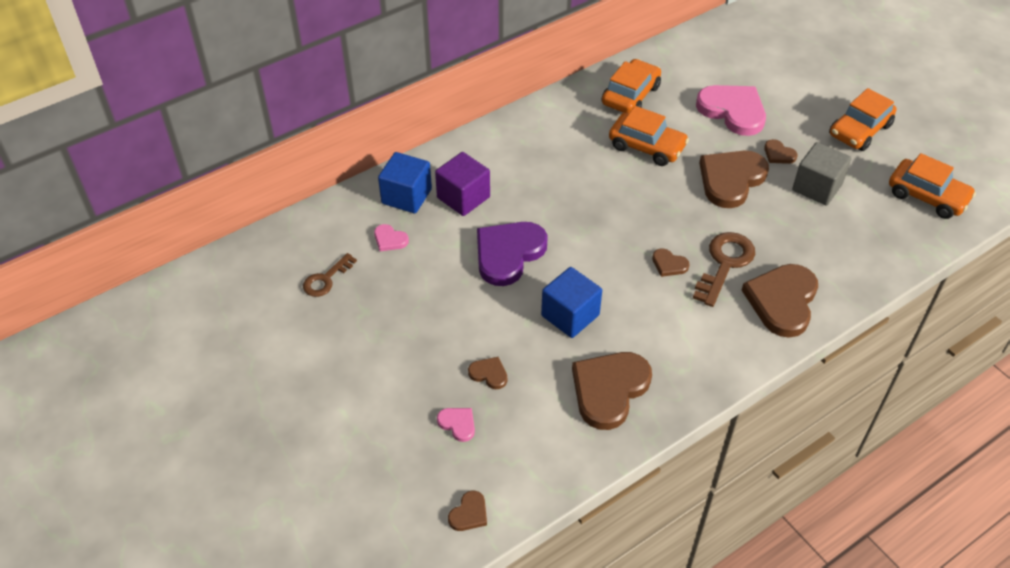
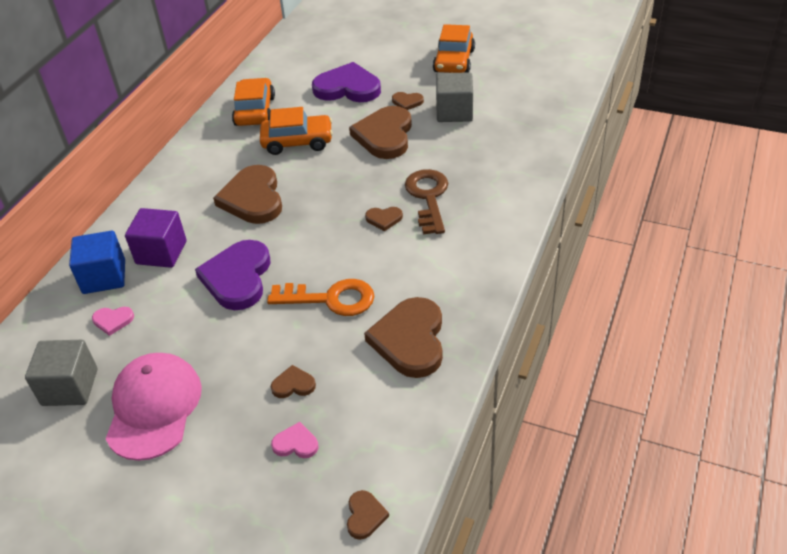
camera: 30 degrees left, 5 degrees down
(326, 279) = (70, 387): brown key -> grey cube
(374, 332) = (154, 408): none -> pink cap
(570, 315) = (331, 299): blue cube -> orange key
(733, 111) = (347, 88): pink heart -> purple heart
(782, 301) = (494, 202): brown heart -> brown heart (253, 198)
(927, 196) = (537, 83): orange car -> none

